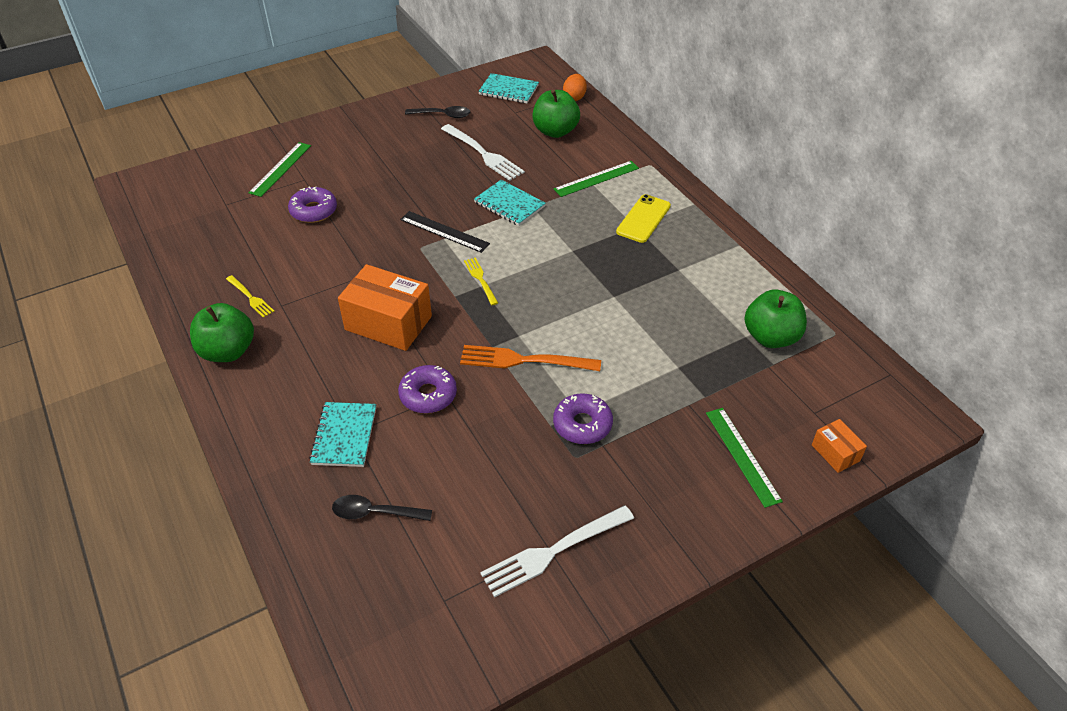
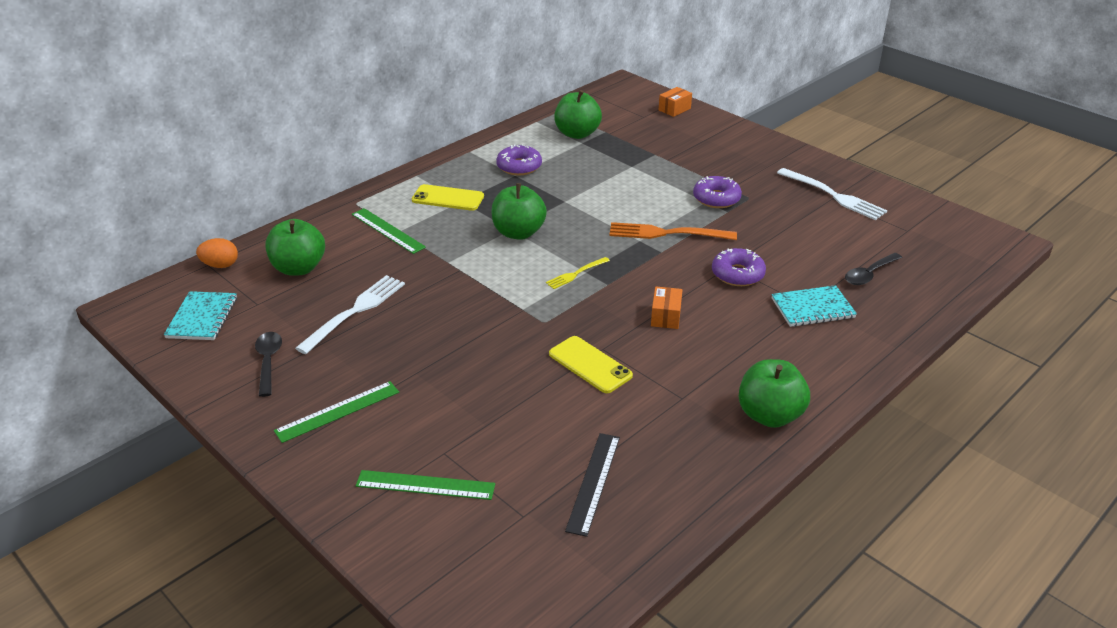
camera: 105 degrees left, 10 degrees down
(250, 297) = (683, 426): yellow fork -> none
(313, 211) = (508, 422): purple donut -> purple donut (519, 167)
(351, 262) = (590, 365): none -> yellow phone
(375, 513) = (869, 274): black spoon -> black spoon turned 60 degrees clockwise
(388, 323) = (665, 316): orange box -> orange box, size x0.49
(444, 231) = (511, 311): black ruler -> black ruler (593, 482)
(509, 204) = (449, 277): turquoise notebook -> none
(524, 360) = (667, 233): orange fork -> orange fork turned 105 degrees clockwise
(564, 255) = (518, 233): none -> green apple
(742, 456) = (700, 138): green ruler -> green ruler (338, 411)

